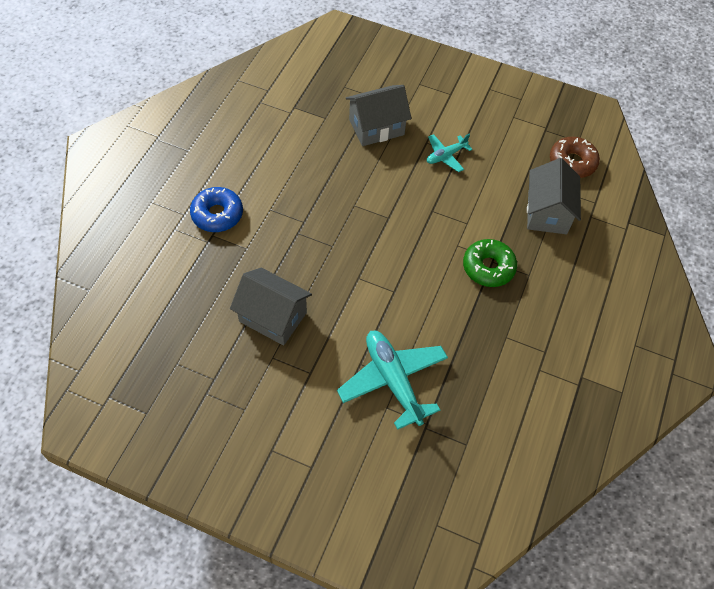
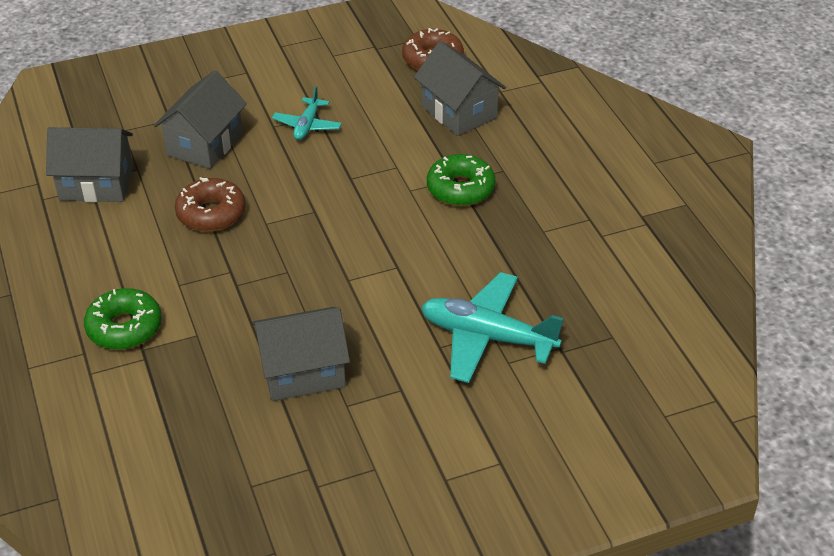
camera: 40 degrees left, 15 degrees down
(217, 214) = (124, 327): blue donut -> green donut
(295, 112) = (96, 184): none -> grey house
(332, 176) = (211, 213): none -> brown donut

